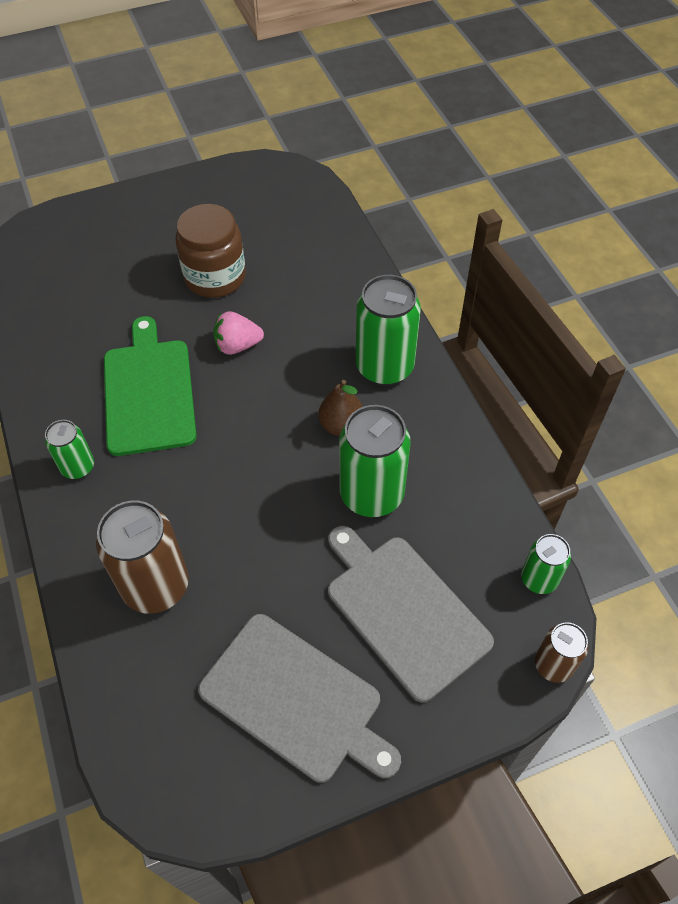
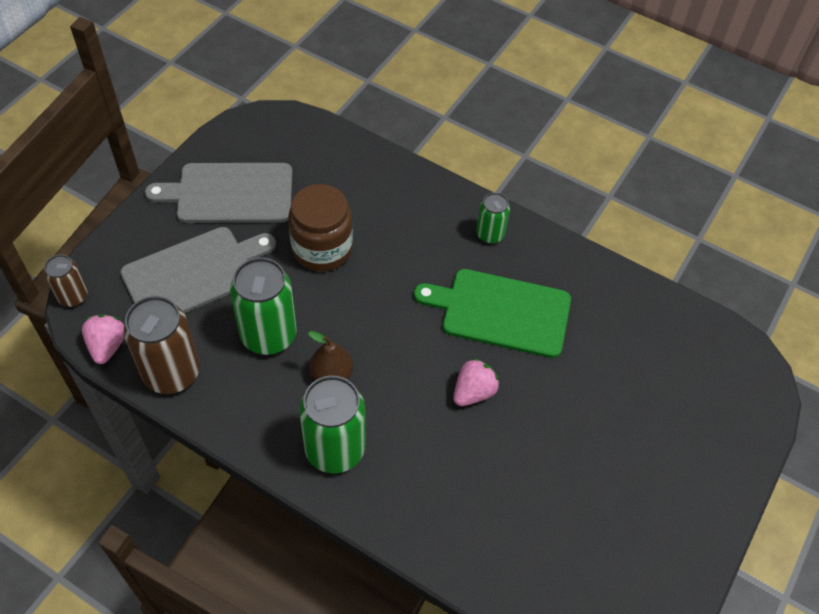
camera: 140 degrees right, 0 degrees up
(149, 392) = (501, 312): green cutting board -> green cutting board turned 150 degrees clockwise
(156, 586) = (366, 200): brown can -> brown can (172, 373)
(215, 277) = (558, 447): brown jar -> brown jar (322, 249)
(403, 611) = (194, 274): grey cutting board -> grey cutting board turned 45 degrees counterclockwise
(539, 579) = (107, 346): green can -> pink strawberry

